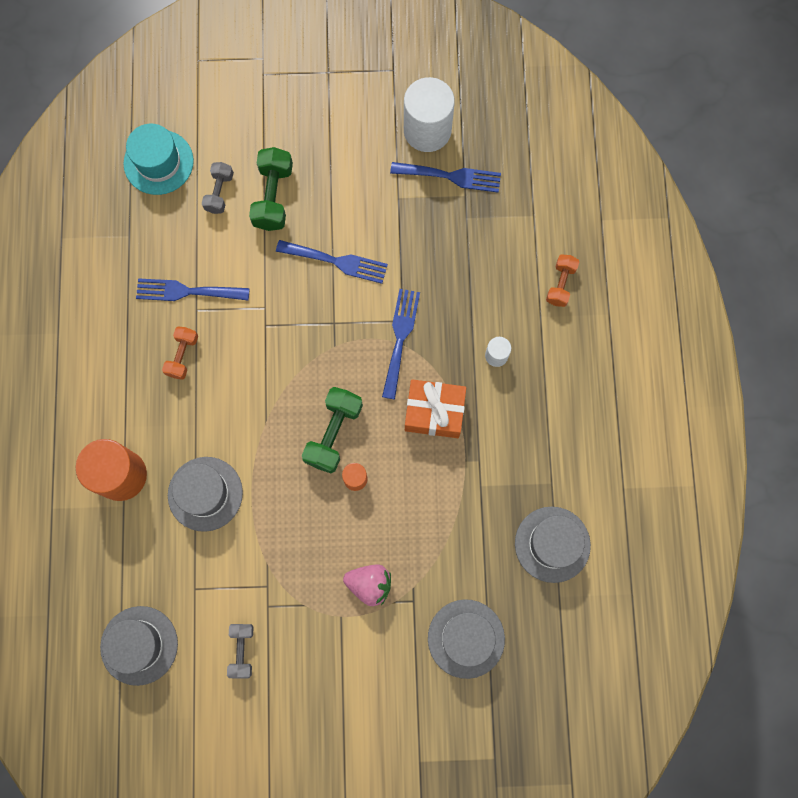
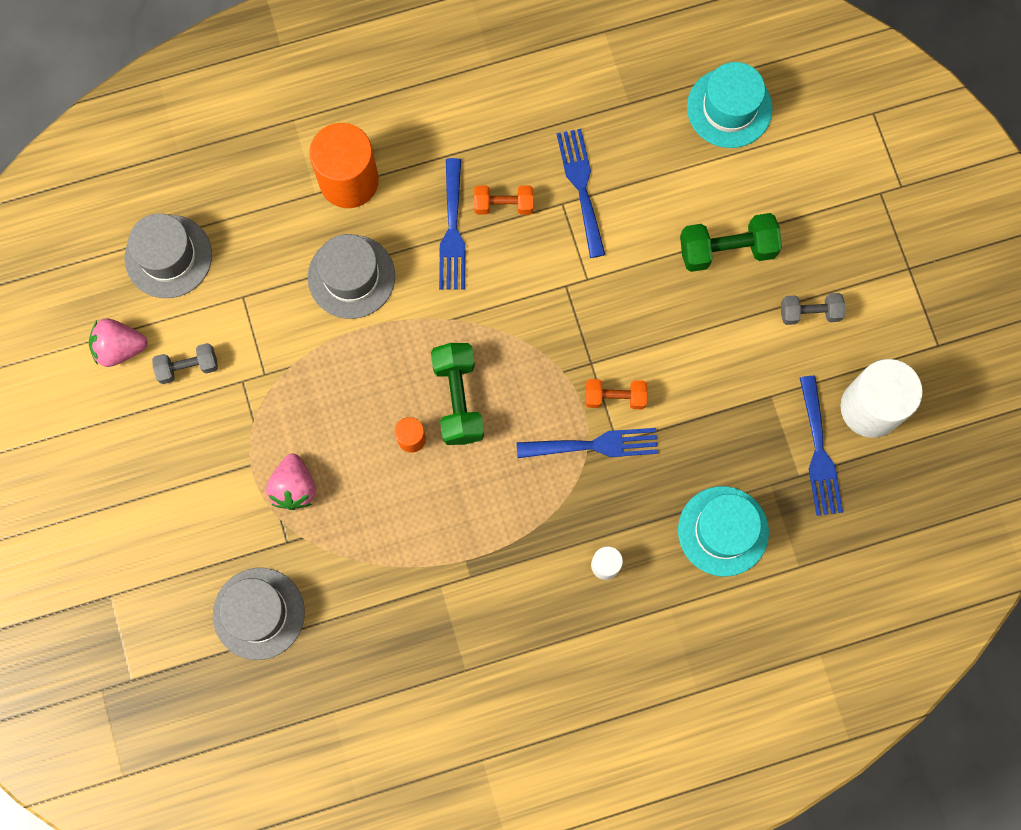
camera: 75 degrees right, 0 degrees up
(207, 706) = (120, 348): none -> pink strawberry
(219, 192) = (713, 187): grey dumbbell -> grey dumbbell (809, 313)
(333, 433) = (458, 399): green dumbbell -> green dumbbell turned 75 degrees clockwise
(337, 261) = (668, 346): blue fork -> blue fork (452, 231)
(434, 412) = (515, 509): orange gift -> none
(492, 262) = (723, 531): none -> turquoise hat
(552, 544) = (392, 688): grey hat -> none
(560, 284) = (719, 622): orange dumbbell -> orange dumbbell (615, 397)

